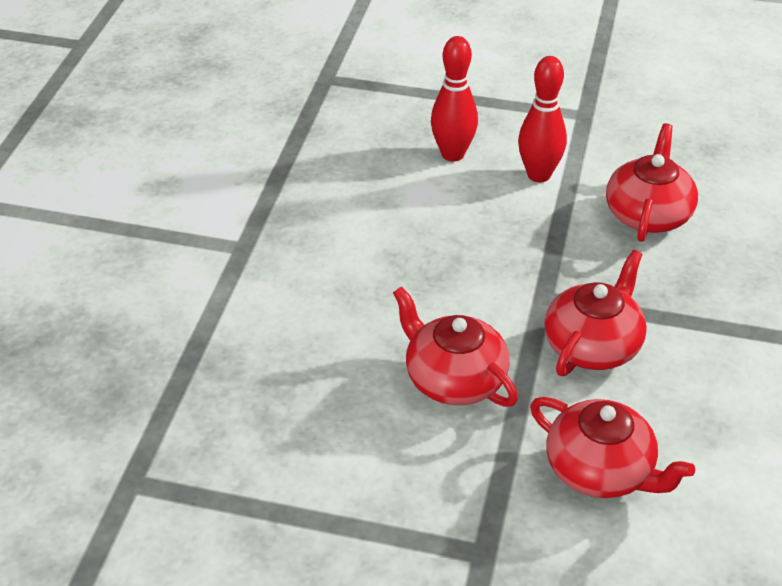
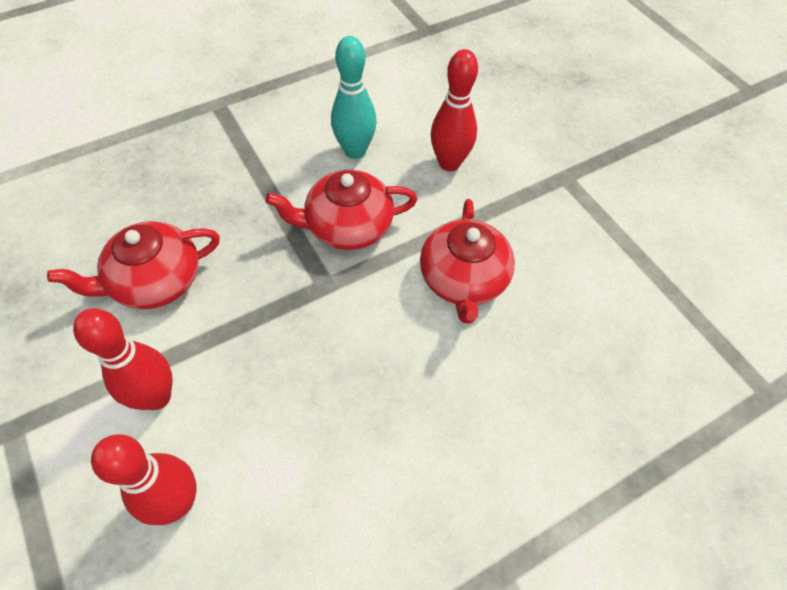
camera: 135 degrees left, 15 degrees up
(601, 471) = (449, 163): red teapot -> red bowling pin
(691, 410) = (355, 151): none -> turquoise bowling pin

